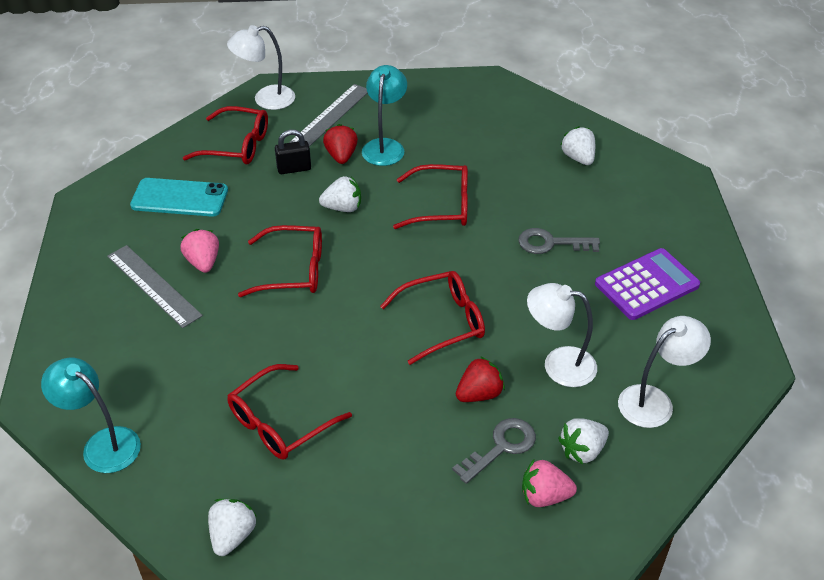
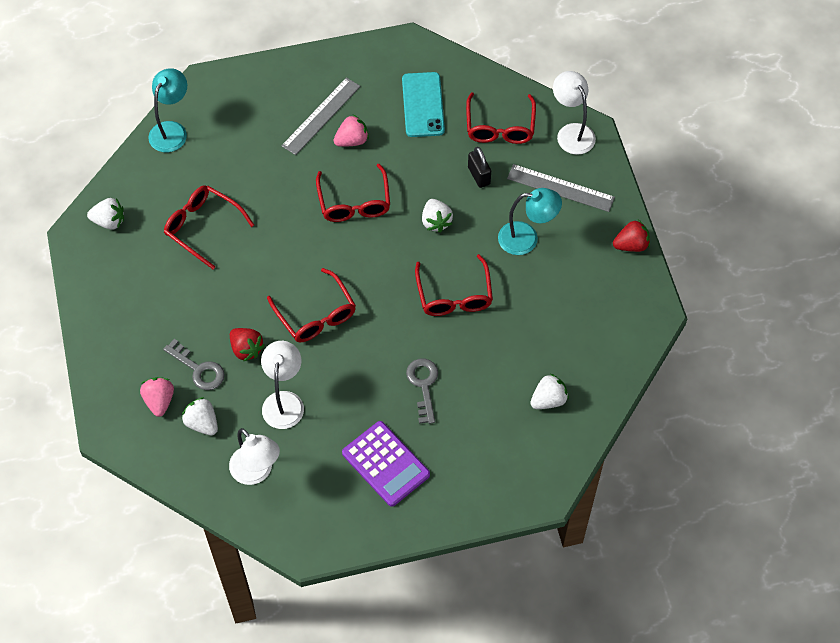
camera: 80 degrees right, 15 degrees up
(341, 156) = (504, 207): red strawberry -> red strawberry (631, 245)

